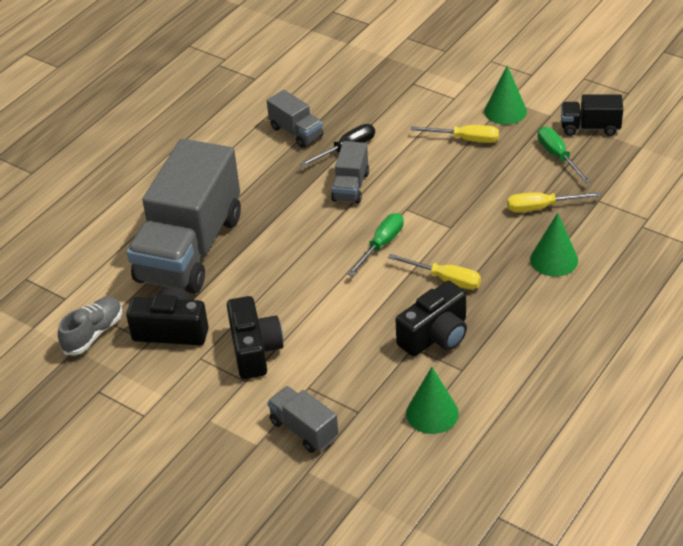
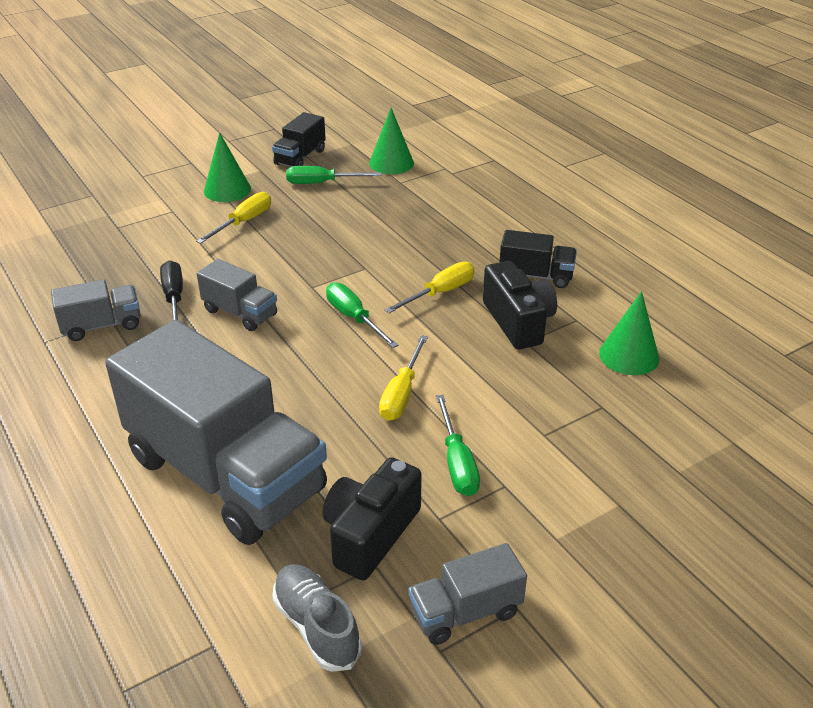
camera: 70 degrees left, 5 degrees down
(254, 350) = (457, 463): black camera -> green screwdriver
(304, 429) = (612, 456): grey truck -> grey truck (465, 612)
(509, 328) = (536, 276): none -> black truck
(541, 207) = (384, 211): yellow screwdriver -> yellow screwdriver (401, 394)
(554, 259) = (460, 225): green cone -> green cone (391, 163)

